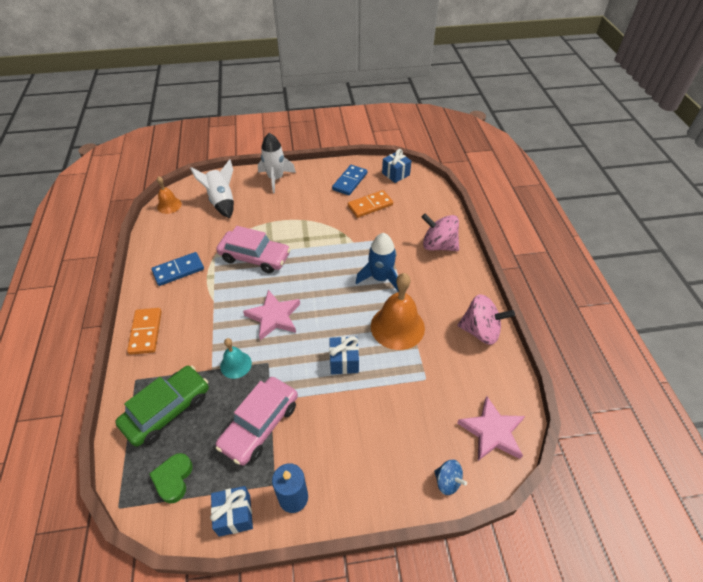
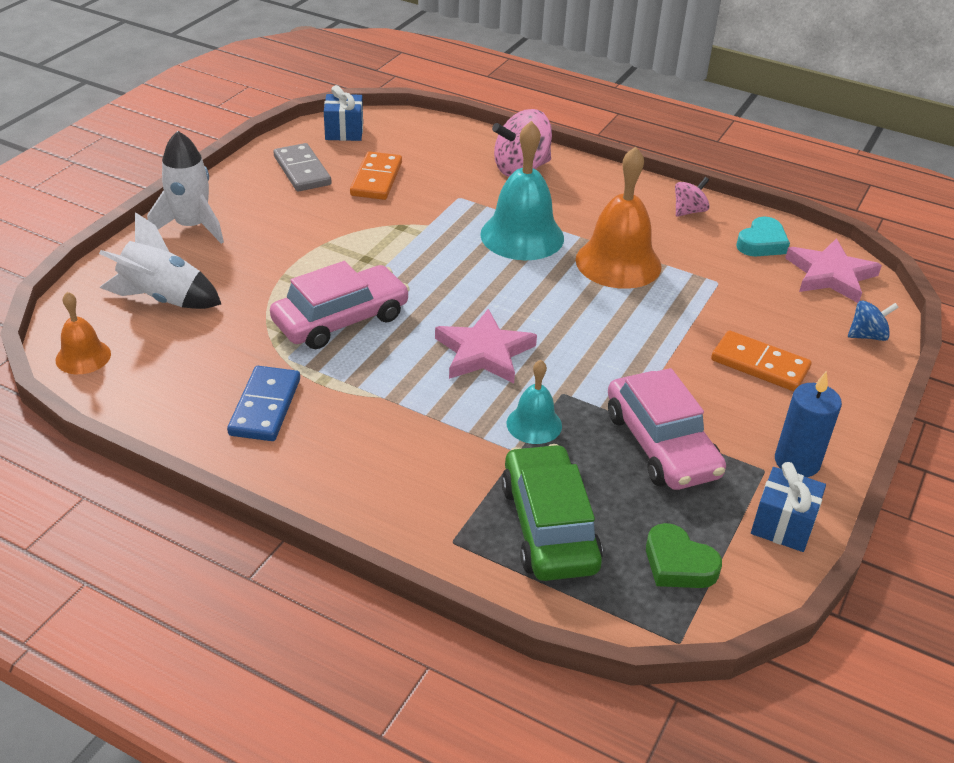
camera: 55 degrees left, 10 degrees down
(145, 332) = (362, 494): orange domino -> orange domino (759, 364)
(344, 361) = (629, 328): blue gift -> none
(350, 181) = (302, 171): blue domino -> grey domino
(380, 278) = (522, 236): blue rocket -> turquoise bell
(480, 331) = (689, 211): pink spinning top -> pink spinning top, size x0.56
(487, 380) = (762, 243): none -> turquoise heart

